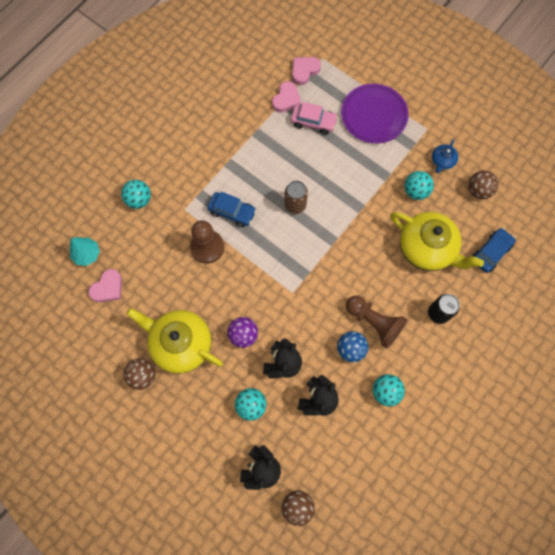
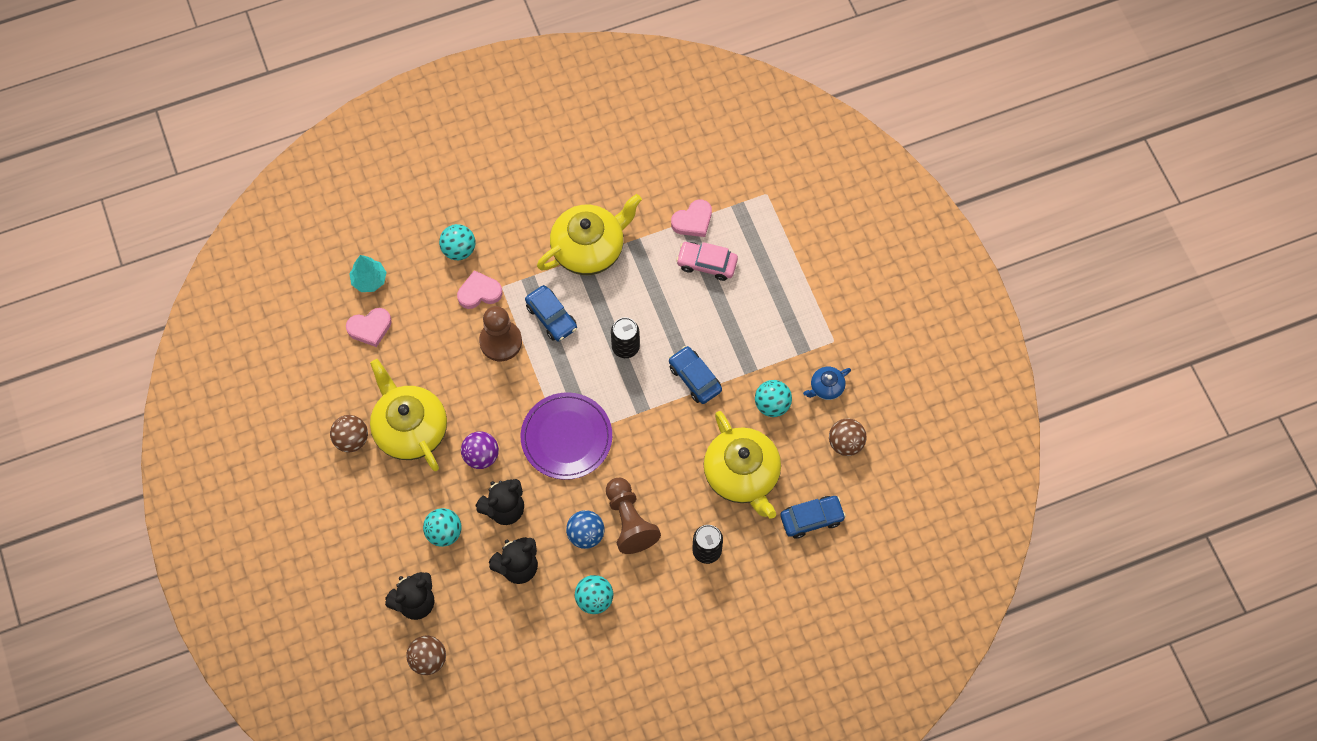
camera: 30 degrees right, 5 degrees down
(229, 152) = (589, 248): none -> yellow teapot
(295, 205) = (625, 347): brown can -> black can
(304, 71) = (735, 198): pink heart -> pink heart (479, 292)
(313, 122) = (707, 264): pink car -> pink car turned 150 degrees clockwise
(354, 201) = (694, 378): none -> blue car
(374, 115) = (782, 292): purple plate -> purple plate (566, 437)

